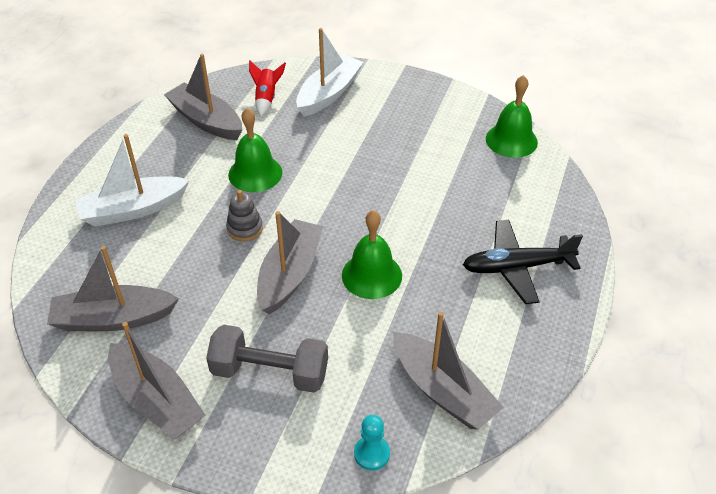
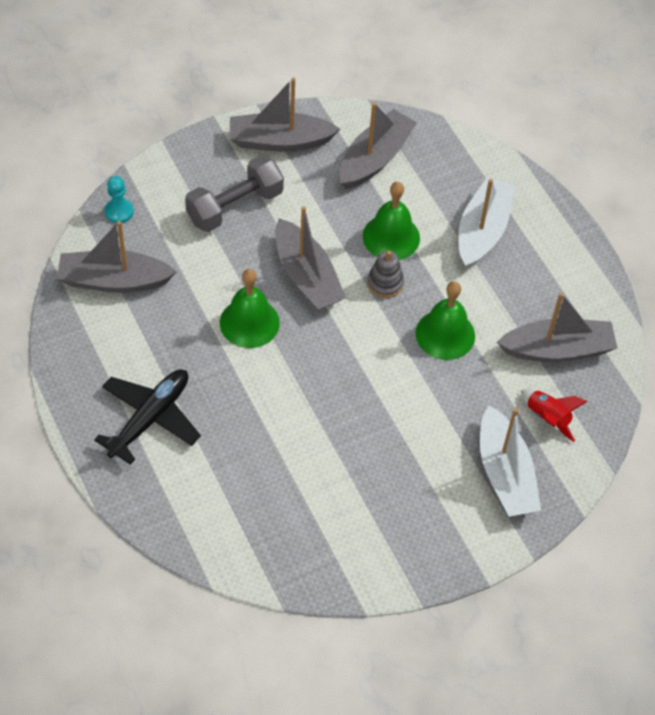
camera: 130 degrees right, 10 degrees up
(511, 140) = (281, 561): green bell -> green bell (391, 237)

